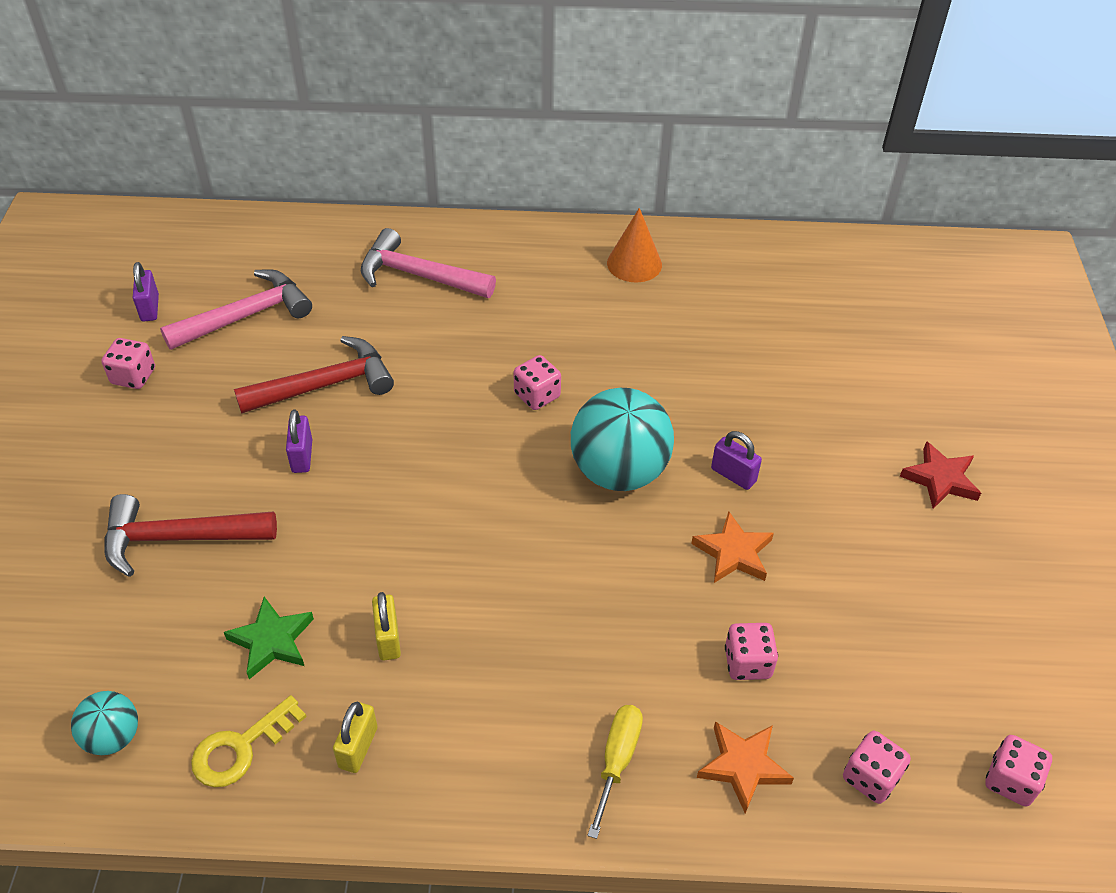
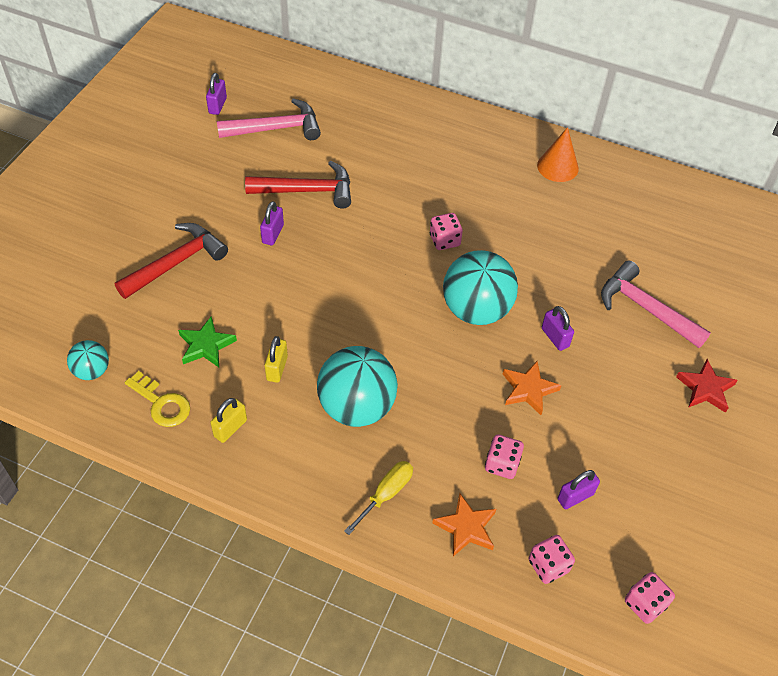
camera: 20 degrees right, 5 degrees up
(133, 376) = (190, 149): pink dice -> none
(179, 538) = (176, 263): red hammer -> red hammer turned 120 degrees clockwise
(241, 748) = (161, 403): yellow key -> yellow key turned 120 degrees counterclockwise
(419, 275) = (402, 133): pink hammer -> pink hammer (645, 308)
(522, 654) = (357, 407): none -> turquoise ball
(858, 672) = (575, 497): none -> purple padlock

